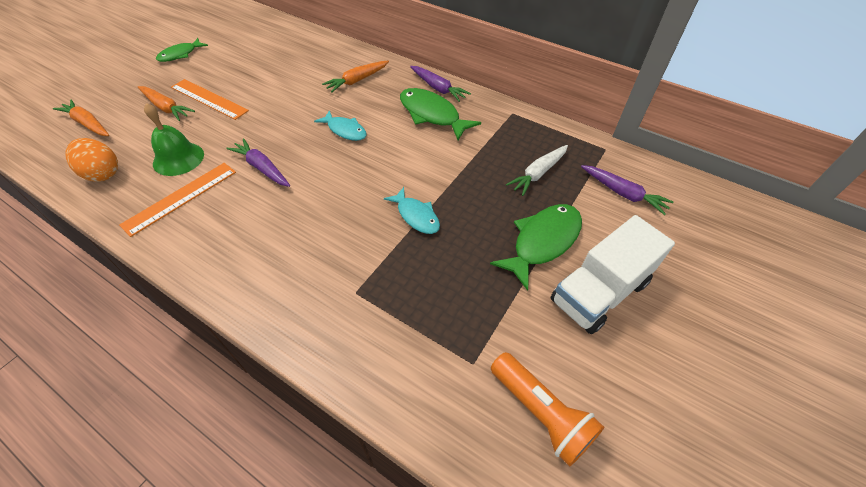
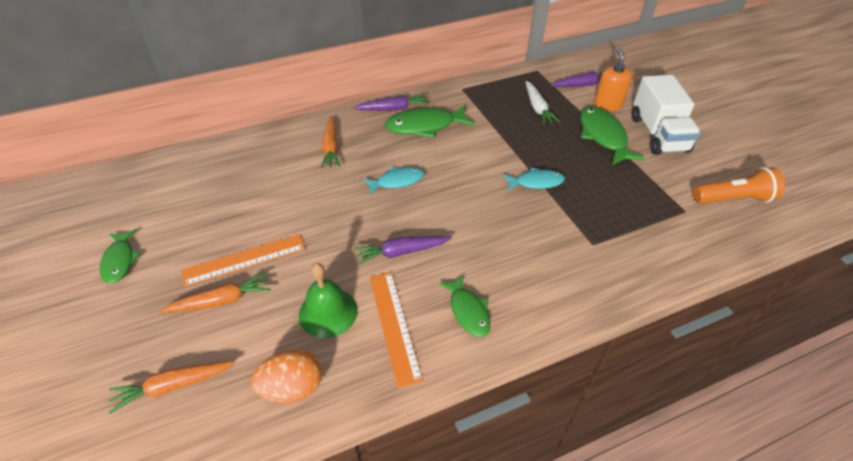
camera: 55 degrees left, 5 degrees down
(216, 234) = (468, 311): none -> green fish
(608, 226) = (608, 105): none -> orange soap dispenser

